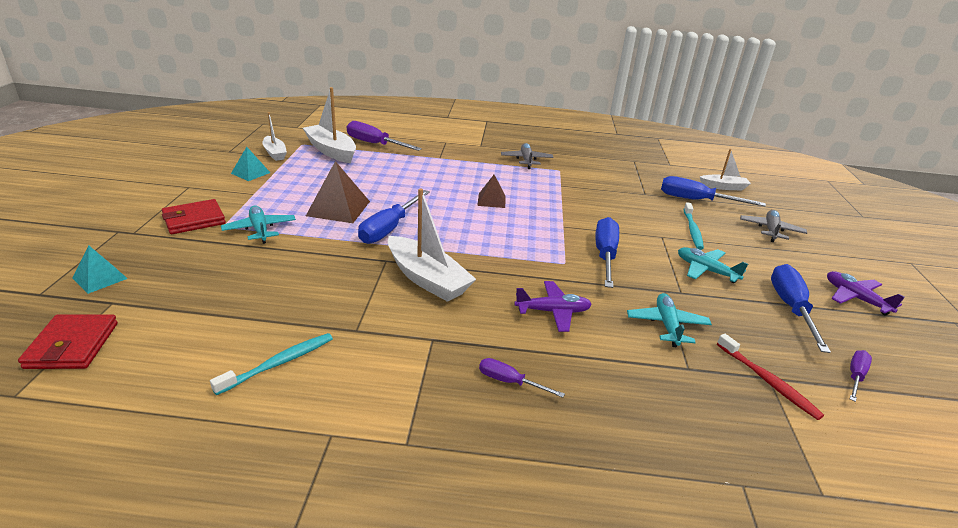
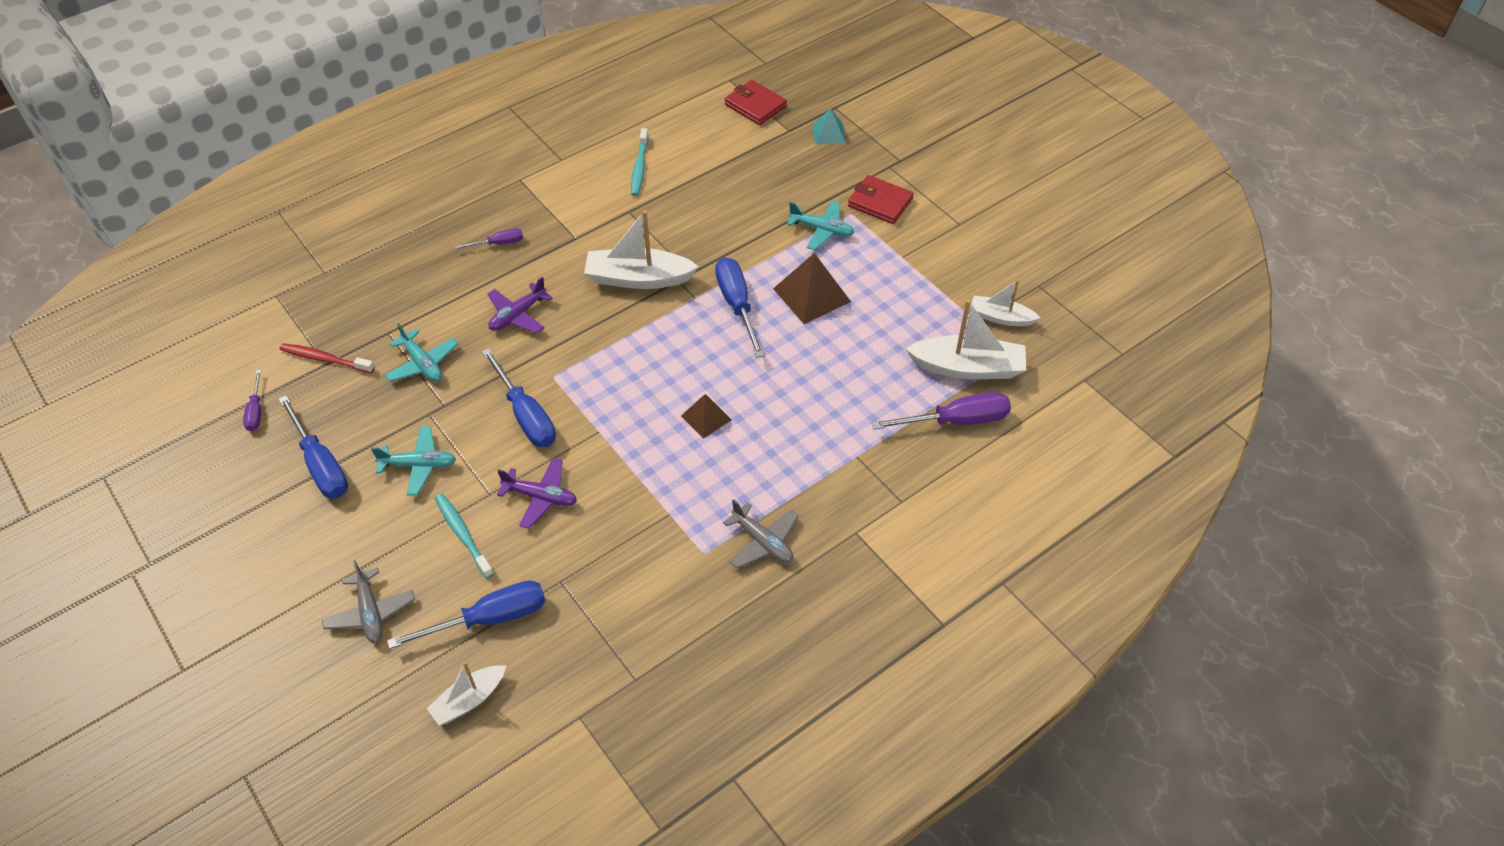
camera: 140 degrees right, 20 degrees up
(194, 220) = (880, 202): red wallet -> red wallet turned 75 degrees counterclockwise
(250, 173) = (957, 275): turquoise pyramid -> none
(855, 298) = (256, 531): purple plane -> purple plane (541, 497)

